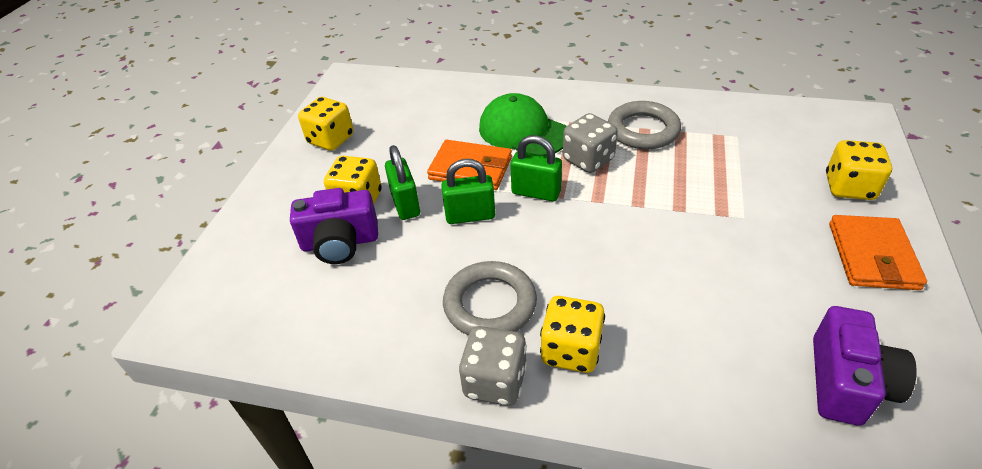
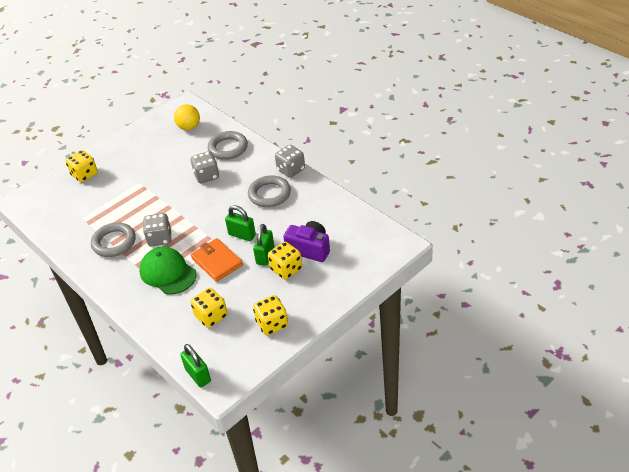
camera: 145 degrees left, 0 degrees up
(523, 131) = (168, 273): green cap -> green cap turned 150 degrees clockwise
(536, 192) = (202, 232): green padlock -> green padlock (198, 375)
(571, 350) = (257, 168): yellow dice -> yellow dice (211, 316)
(648, 283) = (206, 176): none -> grey dice
(688, 369) = (228, 148): none -> grey ring
(847, 382) = (189, 127): purple camera -> yellow ball
(872, 256) = (122, 151): orange wallet -> none

